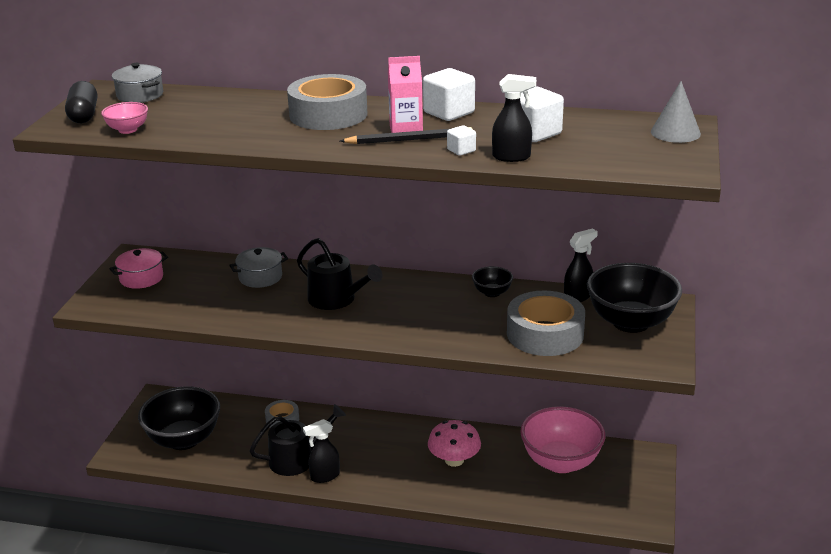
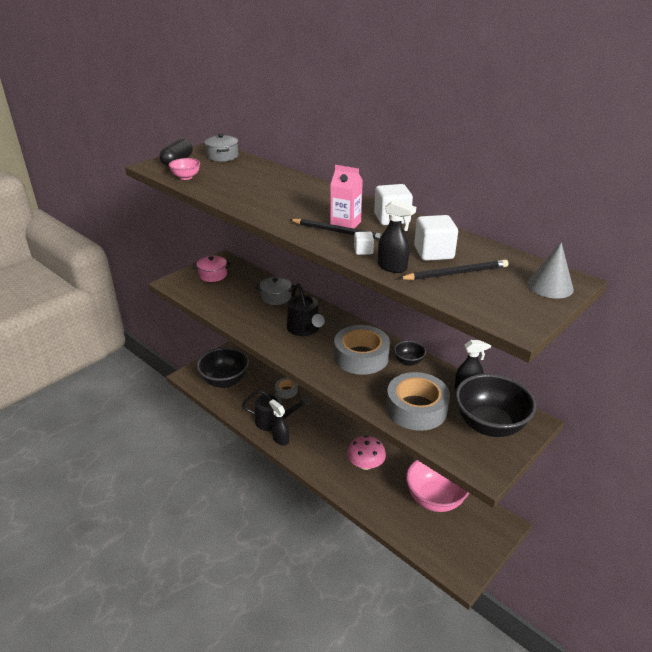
camera: 30 degrees right, 5 degrees up
(324, 476) = (280, 439): black spray bottle -> black spray bottle turned 45 degrees clockwise
(328, 114) = (311, 198): grey tape -> grey tape (361, 357)
(579, 145) = (456, 273): none -> black pencil

